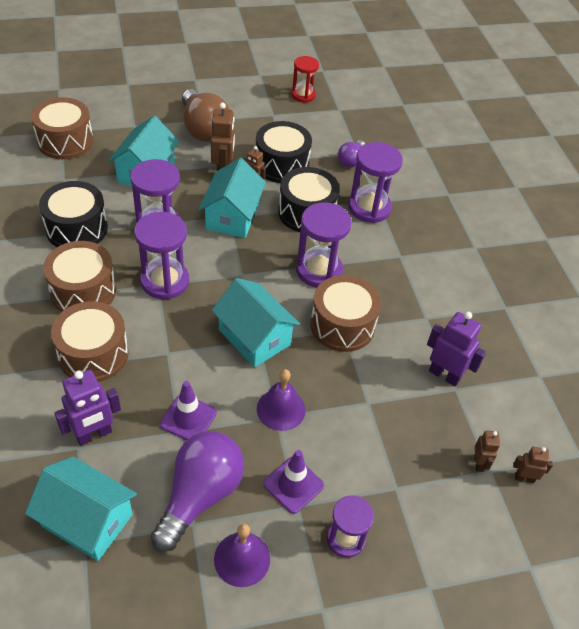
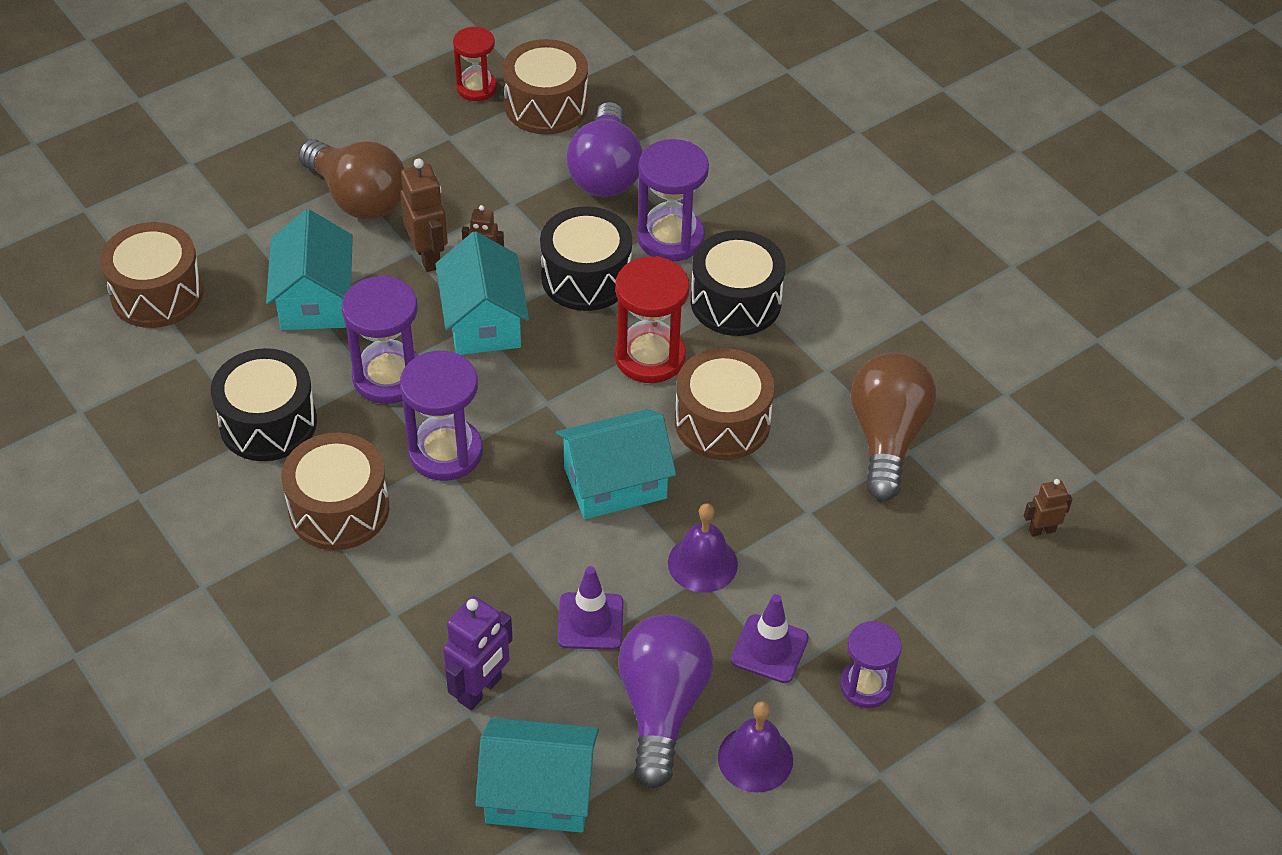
camera: 20 degrees left, 0 degrees up
(93, 354) = (411, 589): brown drum -> brown drum (546, 106)
(254, 337) = (615, 483): turquoise house -> turquoise house turned 45 degrees counterclockwise
(282, 165) = (509, 215): black drum -> black drum (735, 301)
(319, 270) = (650, 357): purple hourglass -> red hourglass
(351, 160) = (605, 172): purple light bulb -> purple light bulb, size x1.91
(444, 375) = (886, 438): purple robot -> brown light bulb
(479, 463) = (980, 533): brown robot -> none

